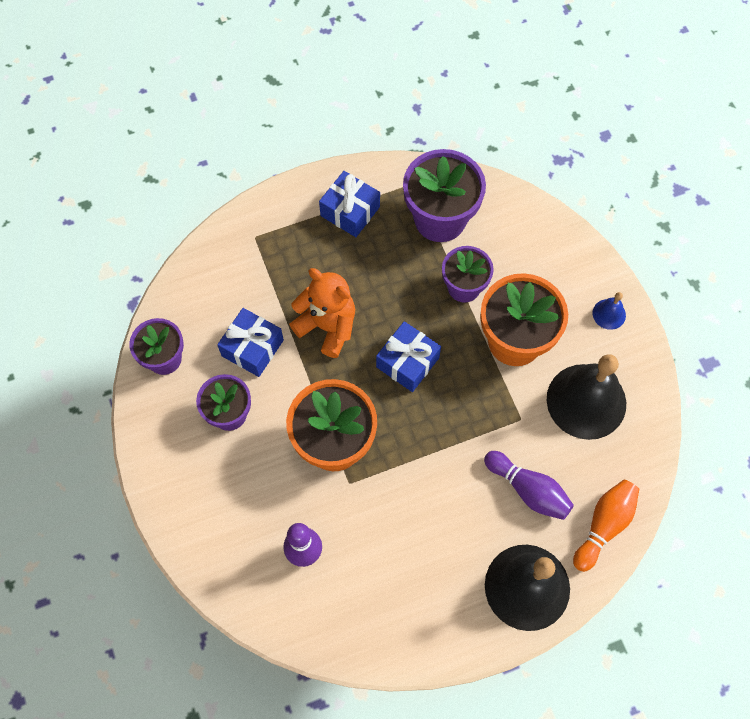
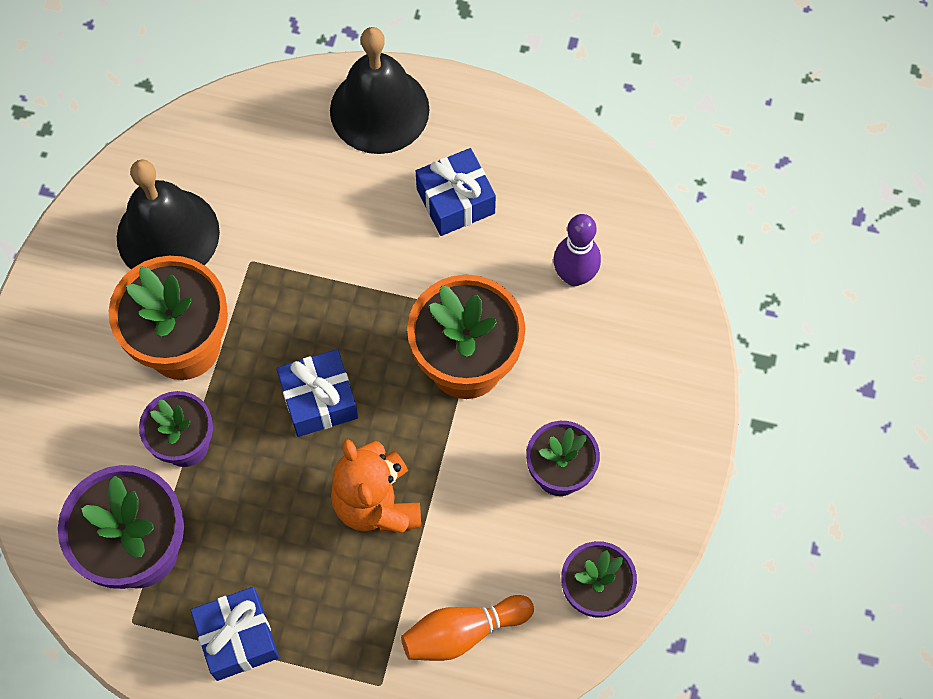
camera: 145 degrees left, 0 degrees up
(252, 348) = (481, 535): blue gift -> blue gift (455, 201)
(528, 490) = (303, 190): purple bowling pin -> none
(604, 526) = (260, 113): orange bowling pin -> orange bowling pin (463, 632)
(609, 314) = (57, 306): blue bell -> none

